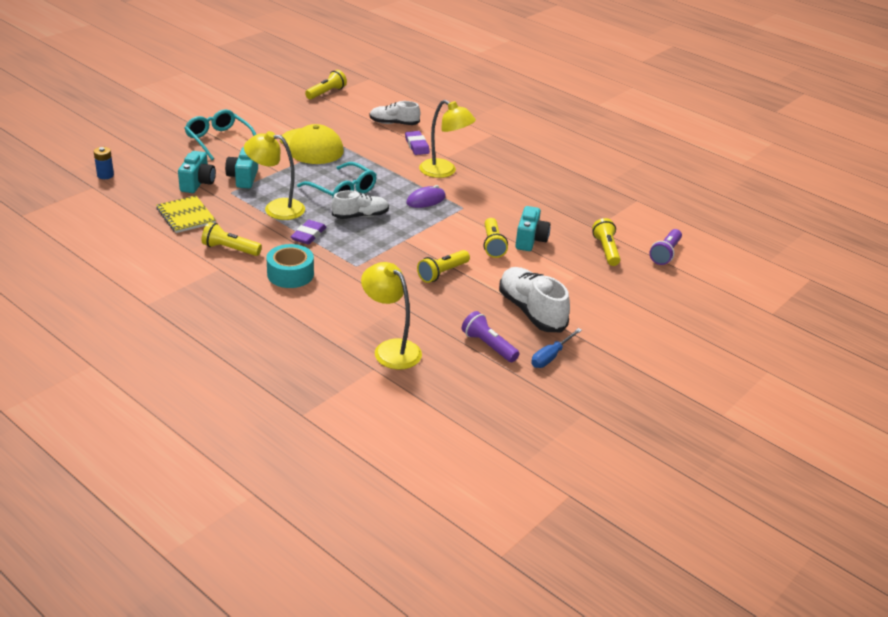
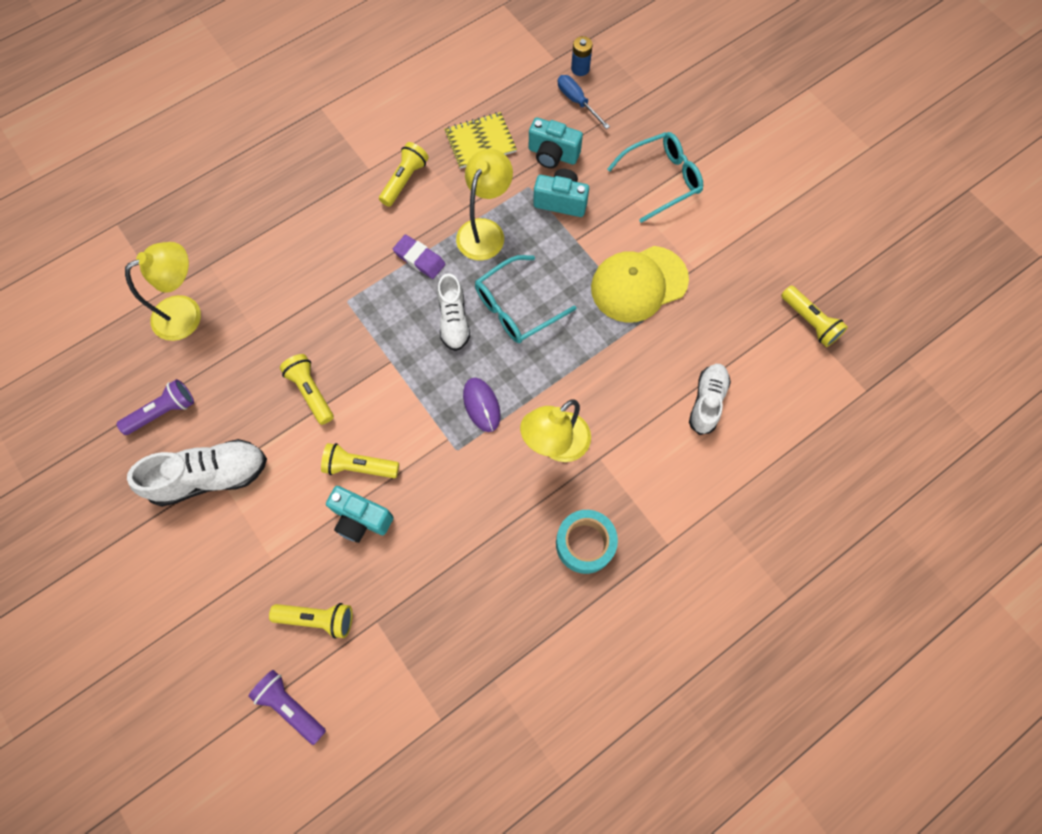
camera: 105 degrees right, 35 degrees up
(290, 274) = (344, 233): turquoise tape -> turquoise tape (585, 544)
(417, 146) = (635, 422): purple eraser -> none
(551, 356) = (124, 475): blue screwdriver -> blue screwdriver (577, 102)

